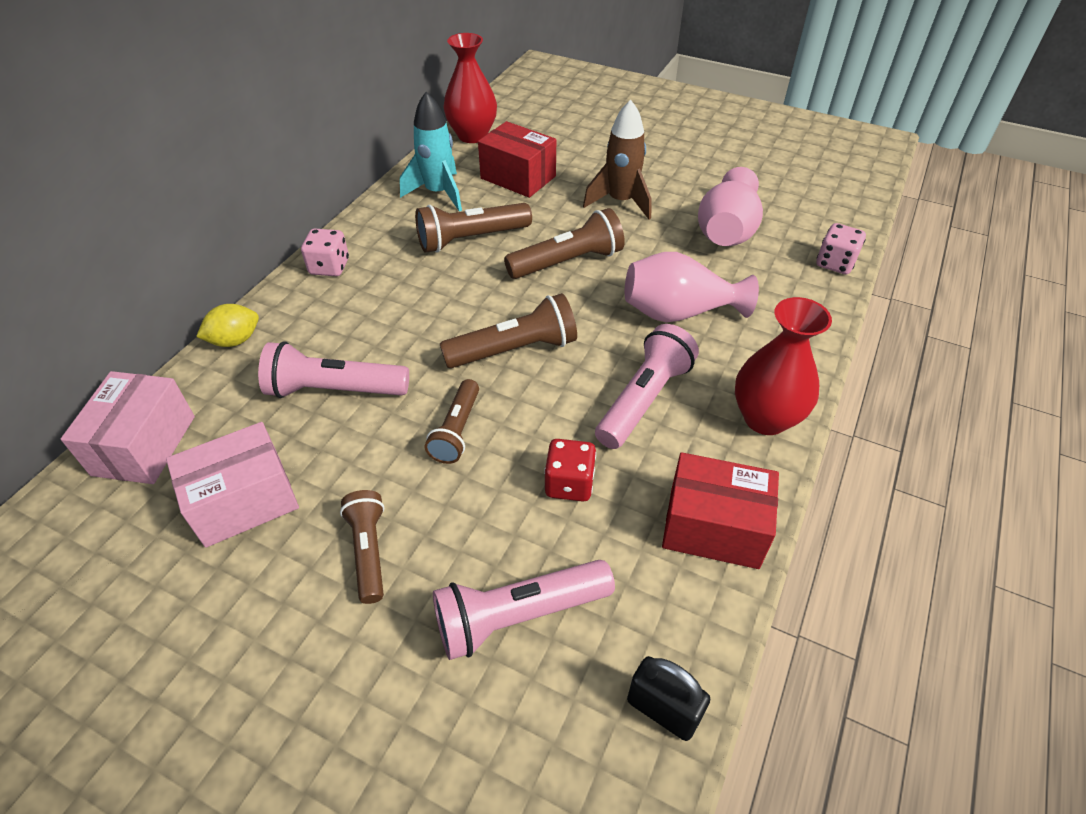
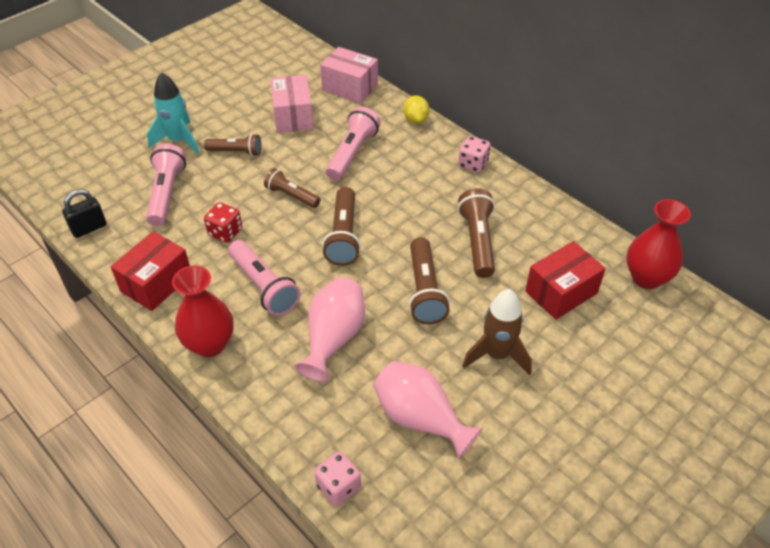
camera: 110 degrees right, 0 degrees up
(438, 193) = (550, 235): turquoise rocket -> turquoise rocket (178, 141)

